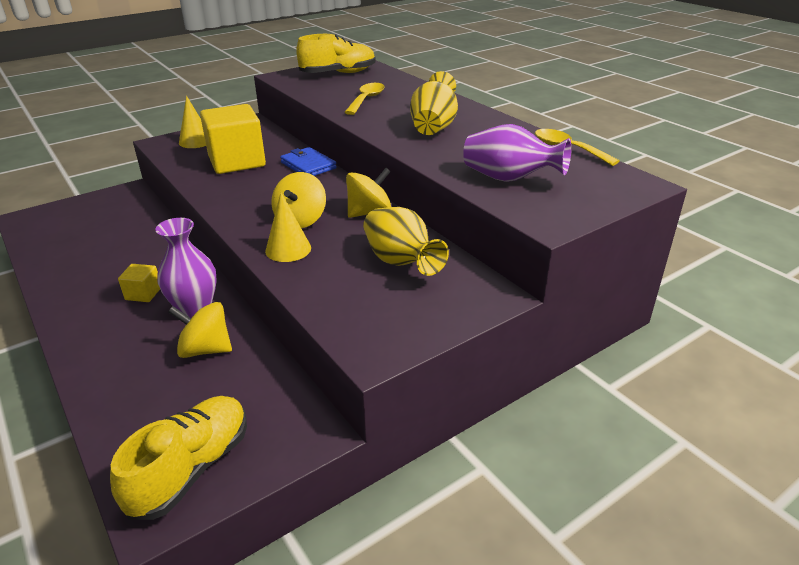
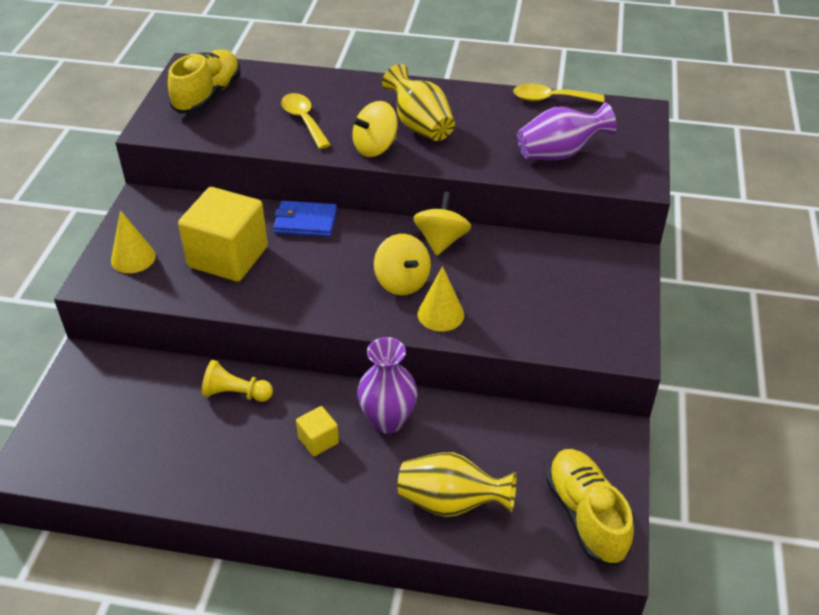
camera: 45 degrees left, 10 degrees up
(155, 244) = (236, 393): none -> yellow pawn
(205, 349) = (453, 442): yellow spinning top -> yellow spinning top (375, 147)
(400, 262) = (535, 271): yellow vase -> yellow vase (451, 502)

